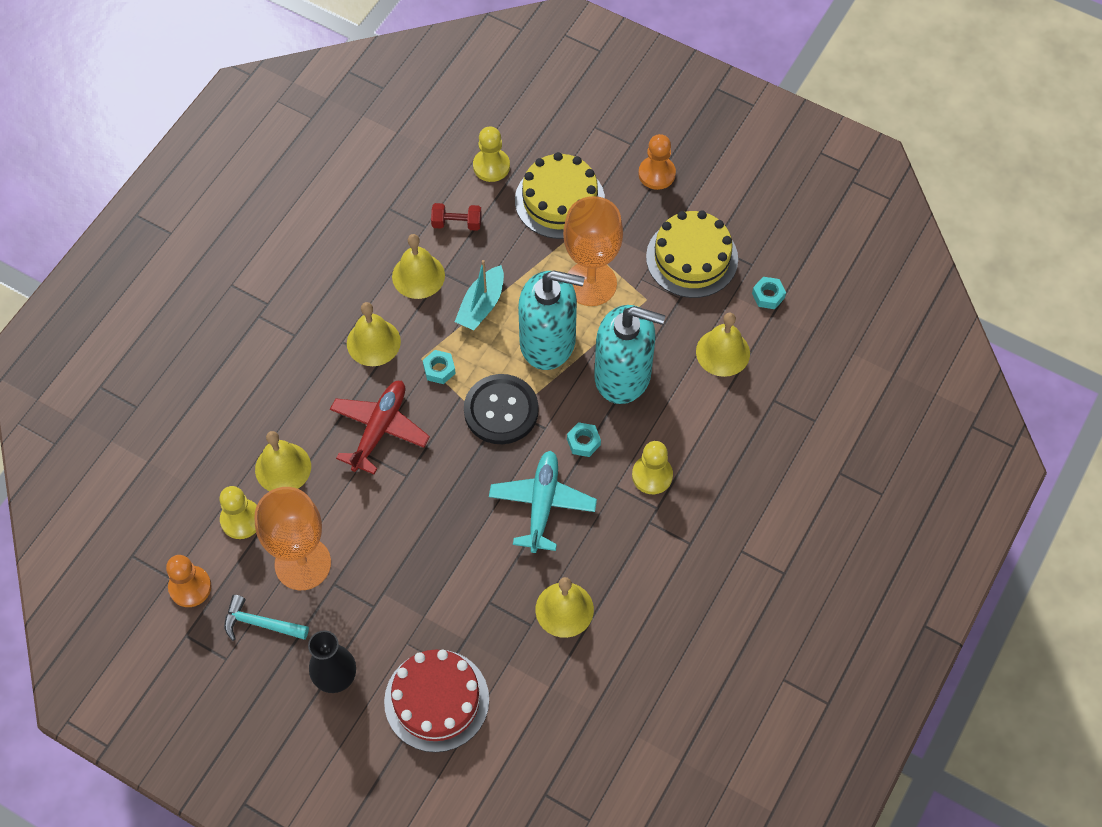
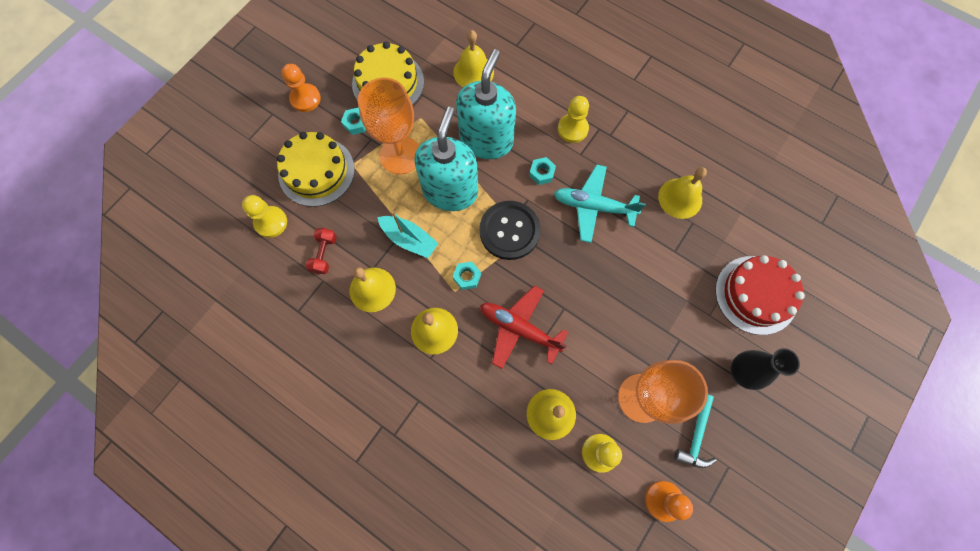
camera: 85 degrees left, 10 degrees up
(768, 295) = (428, 38): turquoise nut -> turquoise nut (356, 123)

